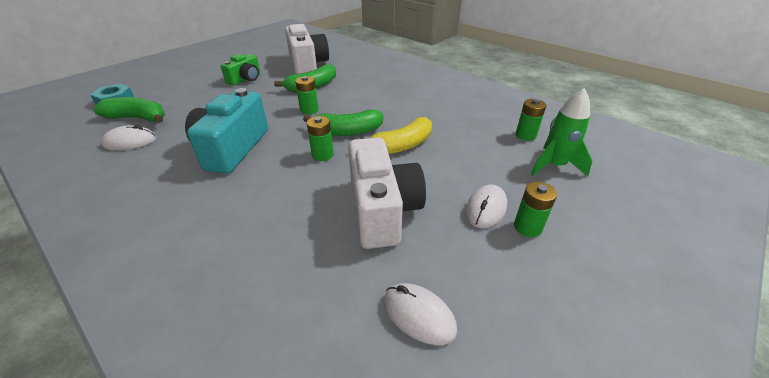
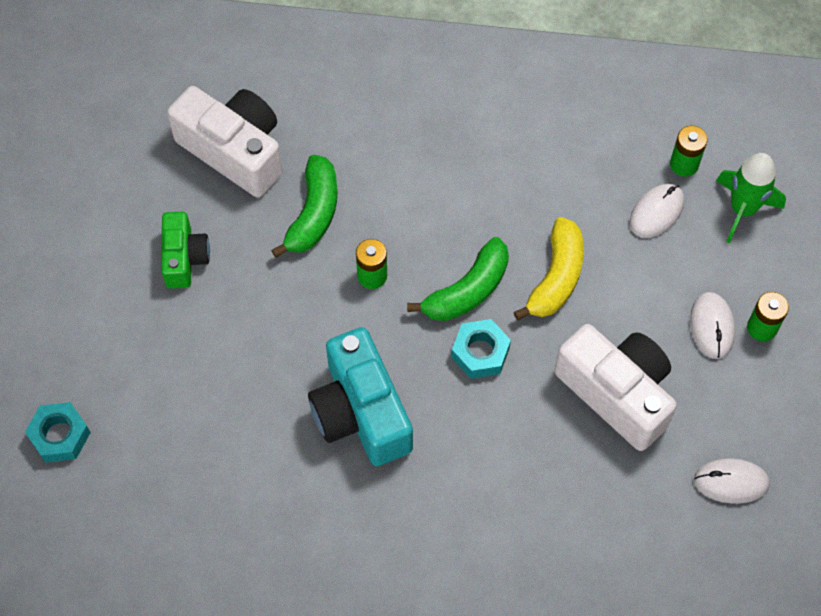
camera: 35 degrees left, 25 degrees up
(130, 142) = (214, 486): white mouse -> white mouse (656, 212)
(138, 118) = (153, 444): green banana -> none
(322, 155) = (480, 353): green battery -> turquoise nut

